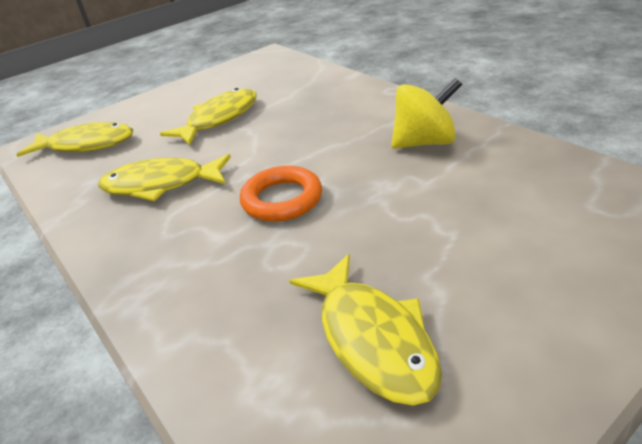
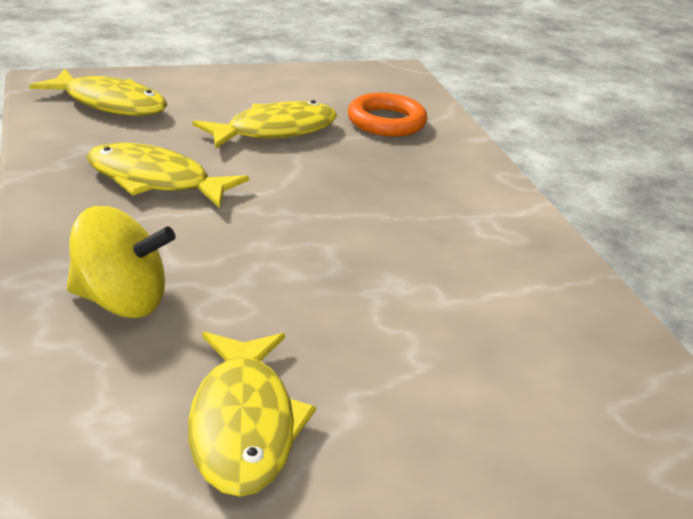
camera: 15 degrees right, 5 degrees down
(282, 199) = (269, 250): orange ring -> orange ring (386, 121)
(424, 142) = (487, 255): yellow spinning top -> yellow spinning top (120, 301)

